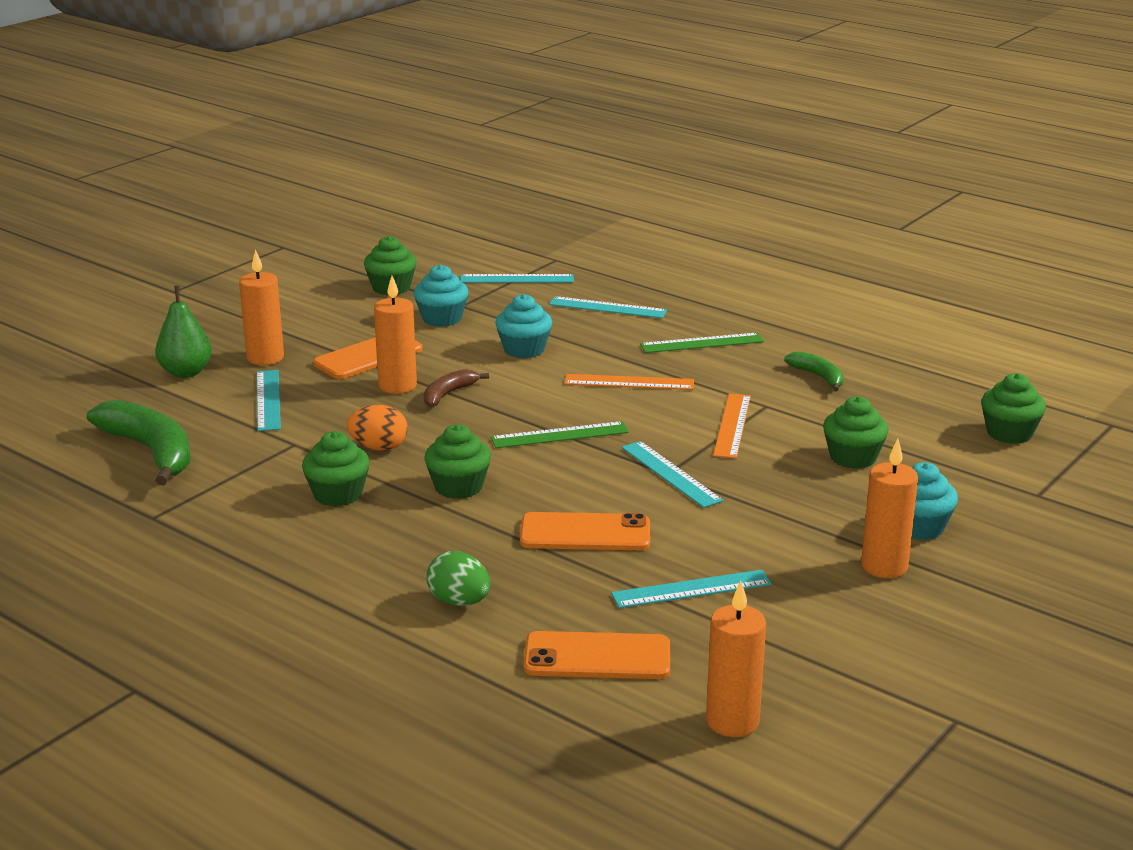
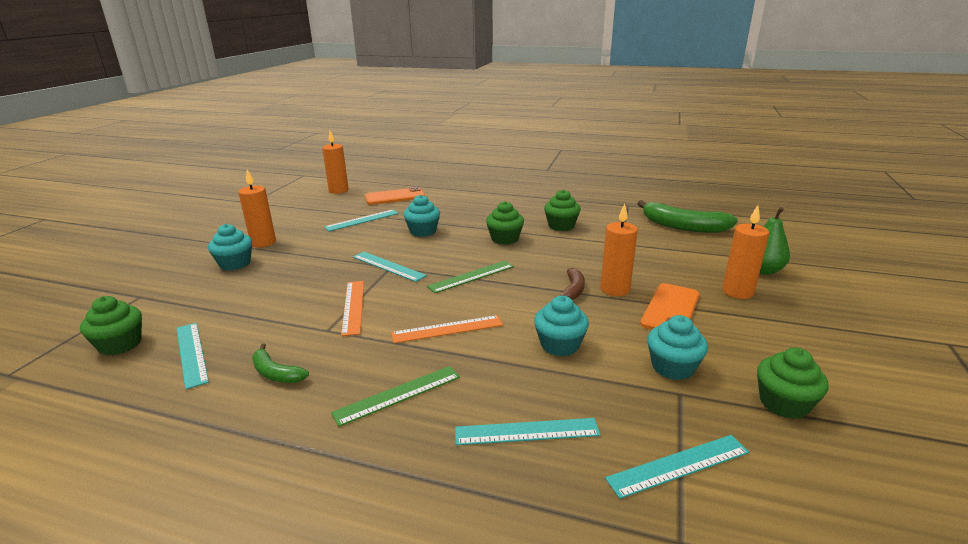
camera: 160 degrees right, 0 degrees up
(268, 400) = (678, 263): turquoise ruler -> turquoise ruler (191, 353)
(379, 447) = (571, 249): orange egg -> none
(459, 602) = (461, 202): green egg -> none
(585, 533) = (423, 231): orange phone -> turquoise cupcake
(853, 457) = (264, 298): green cupcake -> none

